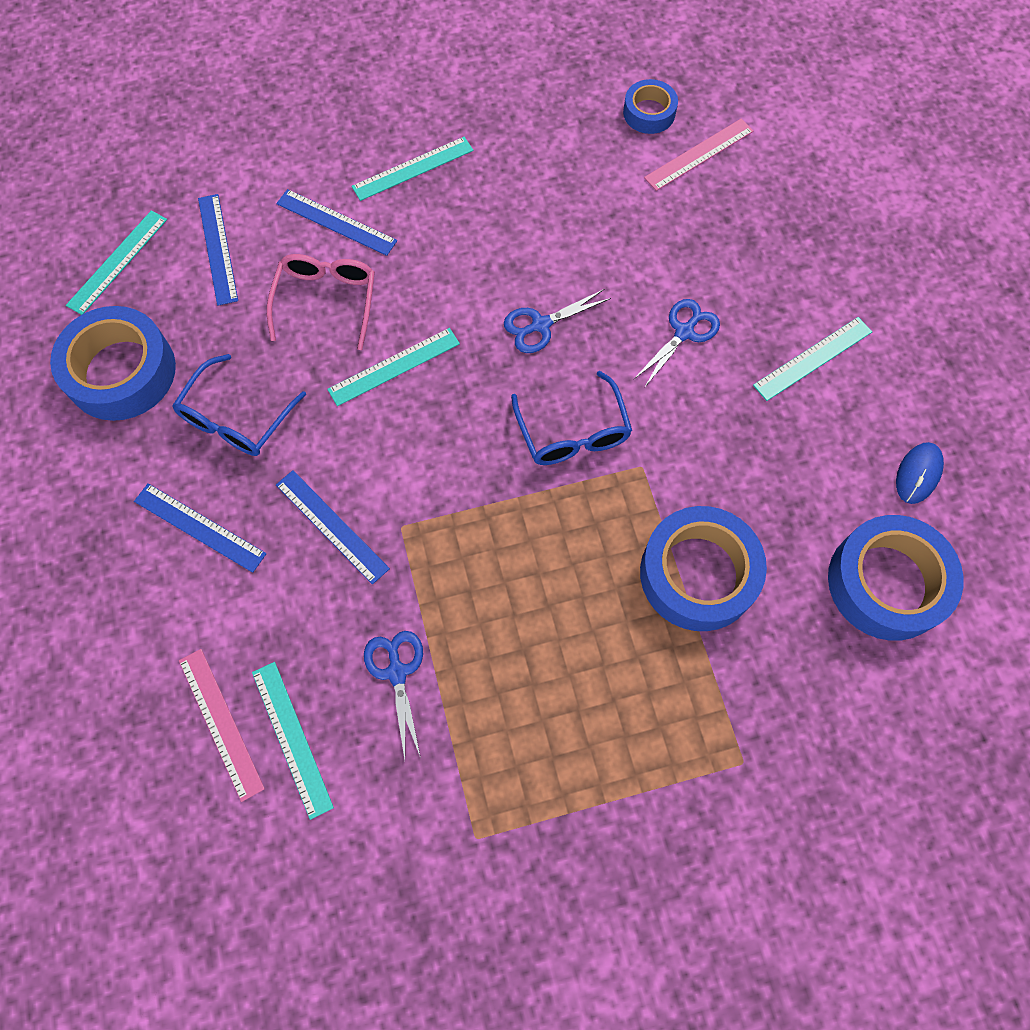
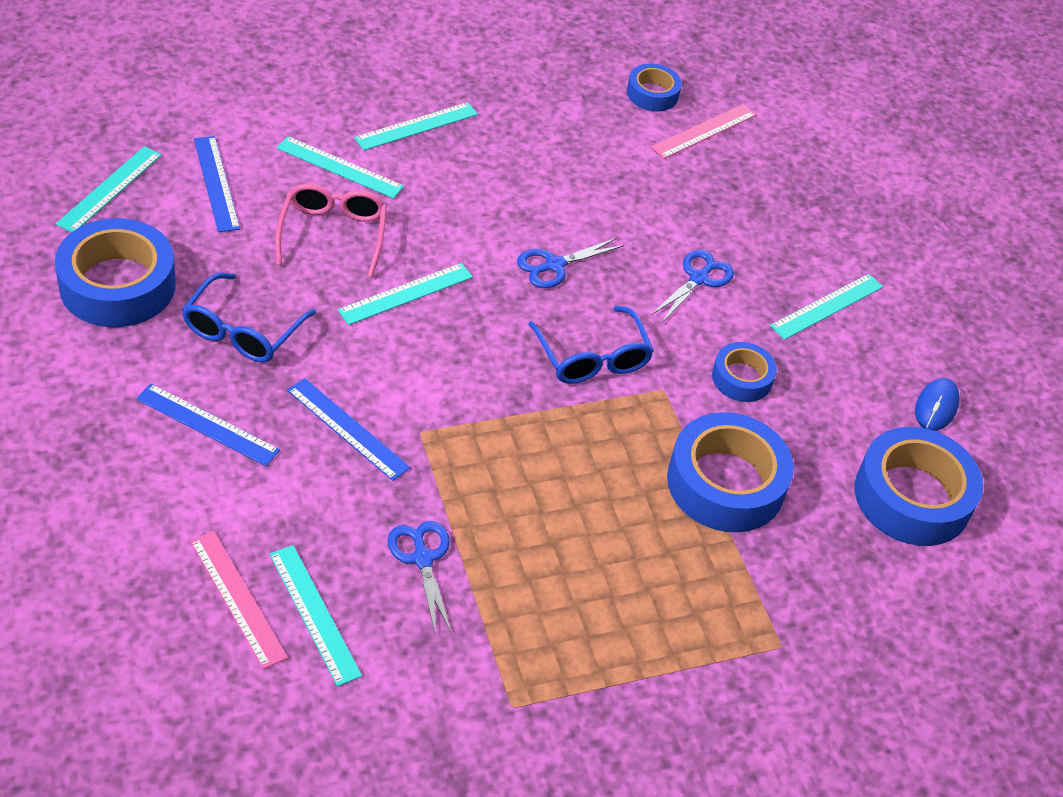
camera: 10 degrees left, 20 degrees down
(336, 222) = (340, 167): blue ruler -> turquoise ruler
(721, 449) = (742, 378): none -> blue tape

